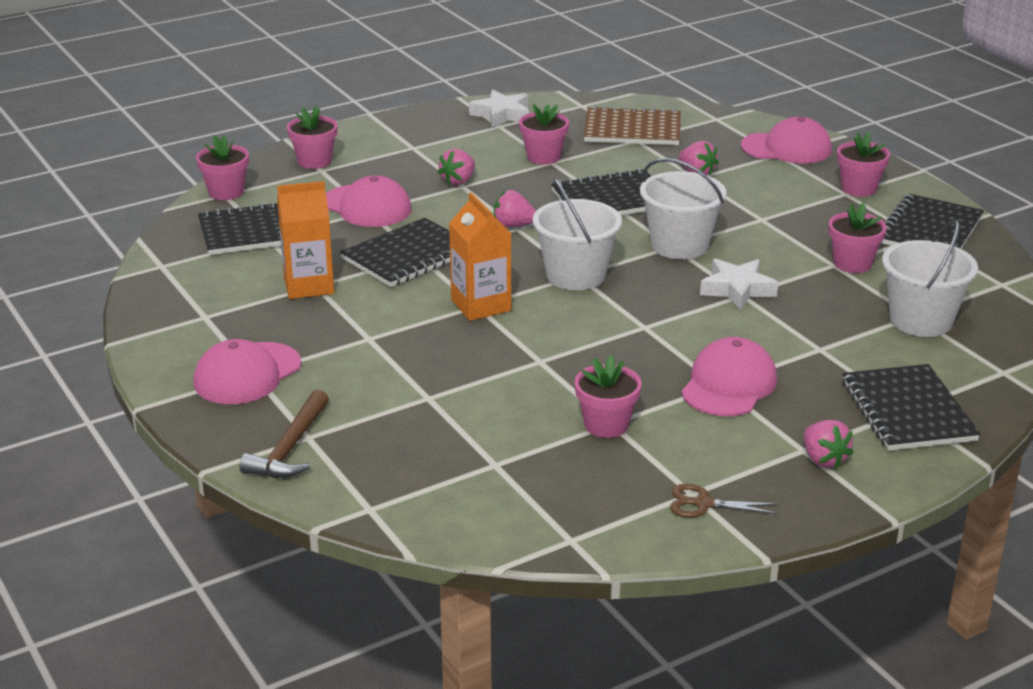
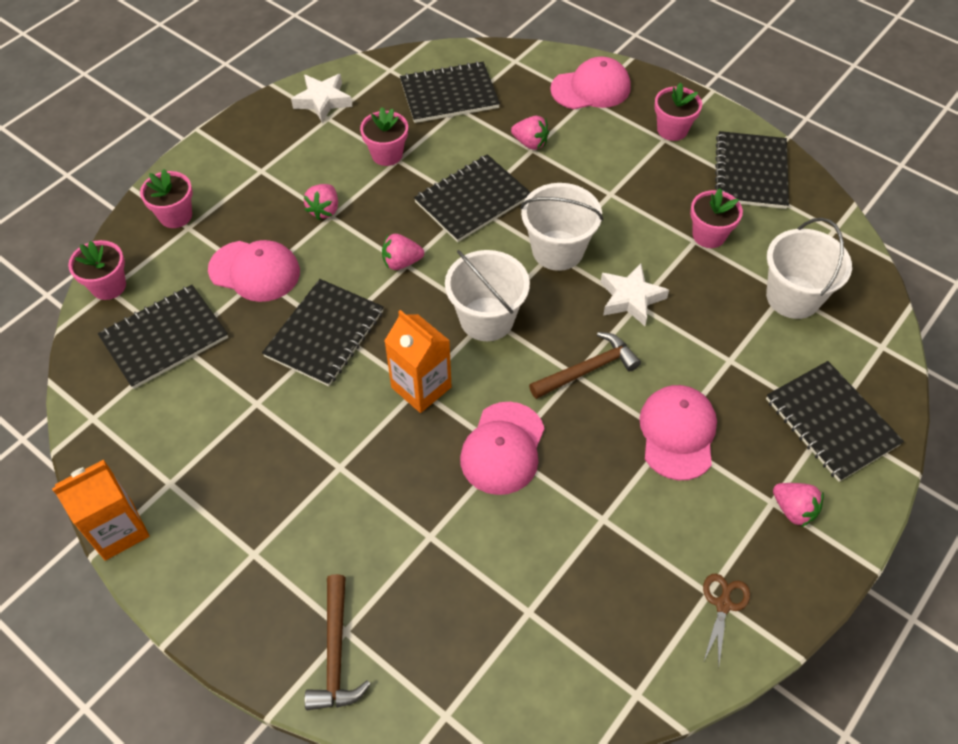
camera: 20 degrees left, 25 degrees up
(247, 374) = (248, 557): pink cap -> pink cap (503, 448)
(309, 285) = (250, 406): orange carton -> orange carton (118, 530)
(606, 425) = (600, 523): pink flower pot -> none
(632, 130) = (449, 95): brown notebook -> black notebook
(660, 326) = (588, 369): none -> brown hammer
(703, 504) = (723, 604): brown scissors -> brown scissors turned 120 degrees clockwise

